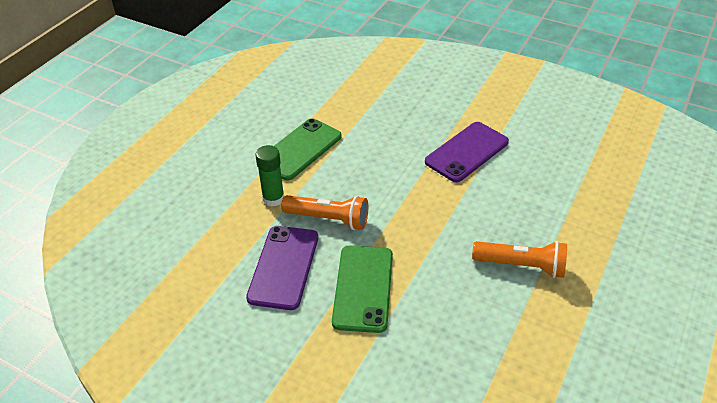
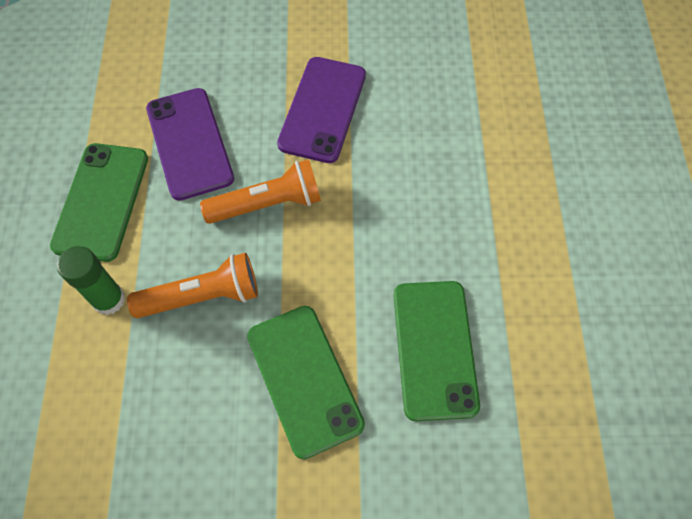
camera: 30 degrees left, 20 degrees up
(283, 267) = (184, 401): purple phone -> purple phone (189, 143)
(460, 309) = (434, 349): none -> green phone
(521, 265) = (471, 250): orange flashlight -> orange flashlight (267, 204)

